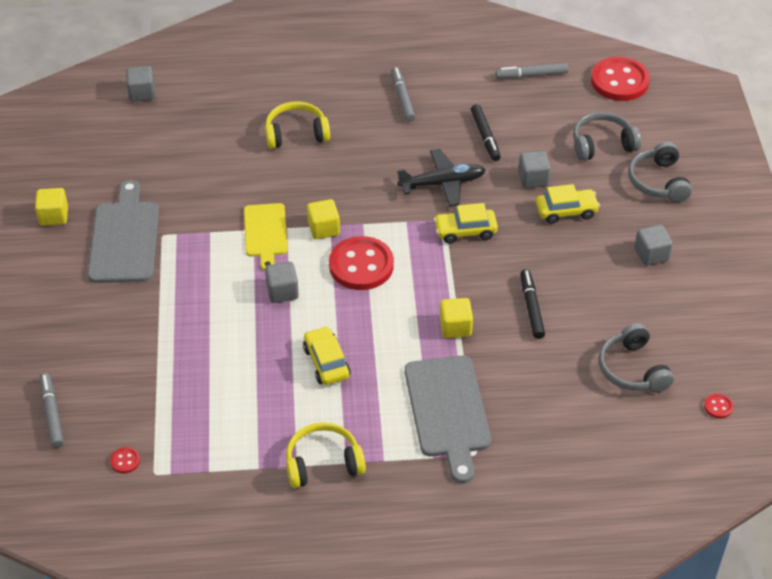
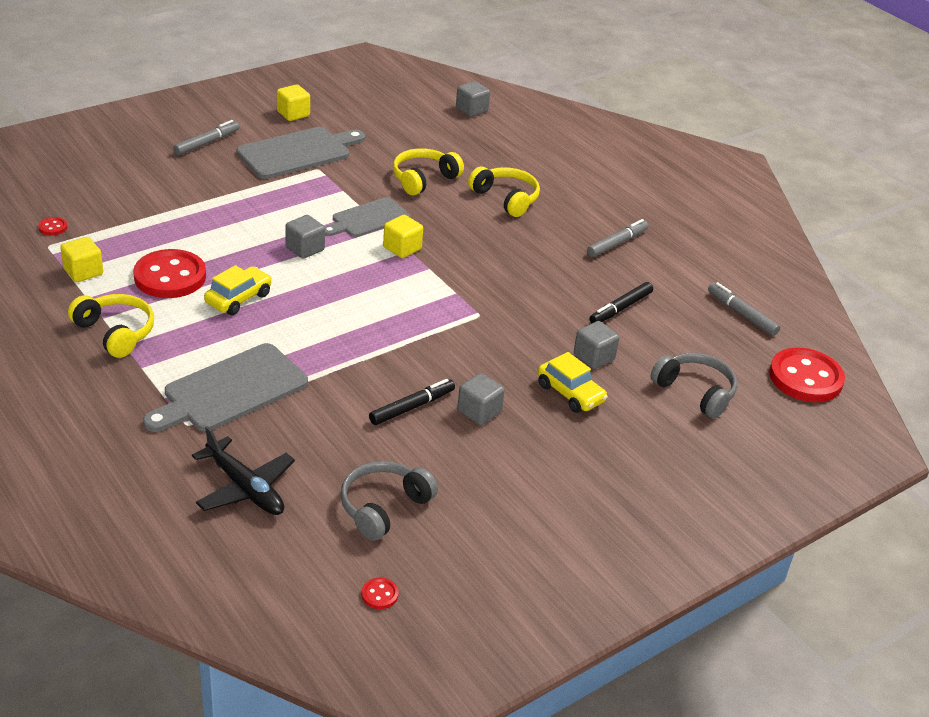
camera: 55 degrees right, 10 degrees down
(52, 414) = (81, 178): grey marker -> grey marker (207, 143)
(230, 172) = (423, 179): none -> yellow headphones
(265, 233) = (367, 219): yellow cutting board -> grey cutting board
(361, 265) = (375, 283): red button -> red button (170, 277)
(442, 183) = (528, 300): black plane -> black plane (245, 488)
(455, 327) = (344, 364): yellow cube -> yellow cube (83, 272)
(465, 231) = (477, 333): yellow car -> none
(651, 254) = (566, 475): grey cube -> grey cube (479, 411)
(658, 181) = (683, 450): grey headphones -> none

